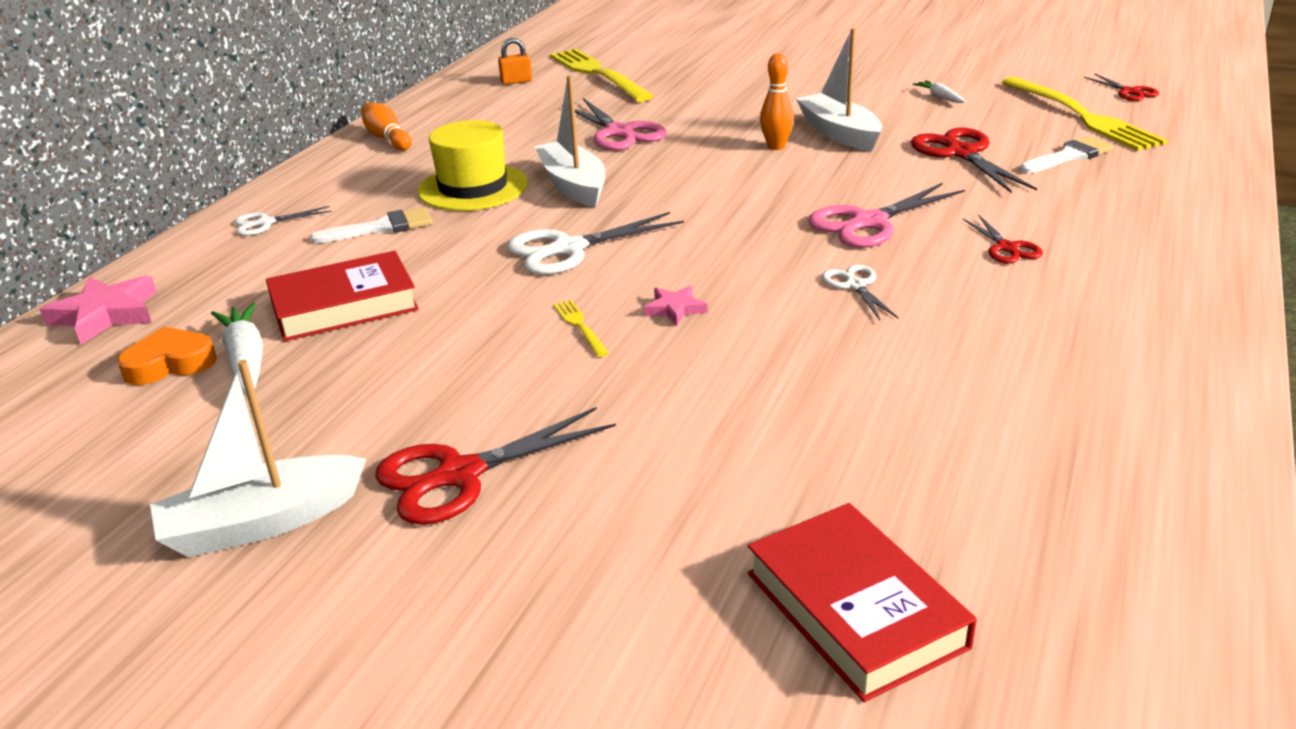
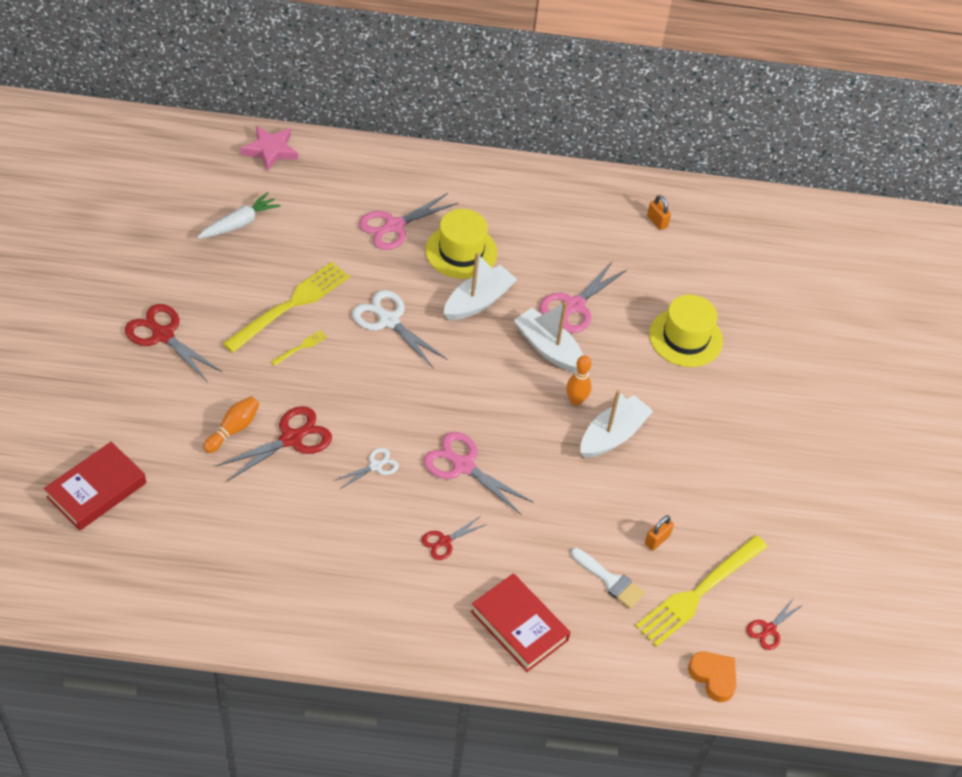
camera: 65 degrees right, 20 degrees up
(170, 364) = (231, 196): orange heart -> orange heart (713, 677)
(262, 523) = (119, 279): white boat -> white boat (549, 348)
(266, 223) = (386, 171): white scissors -> none
(344, 306) = (300, 241): red book -> red book (519, 626)
(382, 227) = (394, 226): white brush -> pink scissors
(387, 138) = (526, 183): orange bowling pin -> orange bowling pin (233, 429)
(596, 73) = (691, 265): yellow fork -> yellow fork (291, 304)
(674, 309) = (328, 385): pink star -> none
(703, 86) = (685, 338): none -> yellow hat
(939, 97) = (711, 495): white carrot -> none
(961, 153) = (596, 513): red scissors -> red scissors (291, 439)
(1005, 127) = (657, 540): none -> orange padlock

